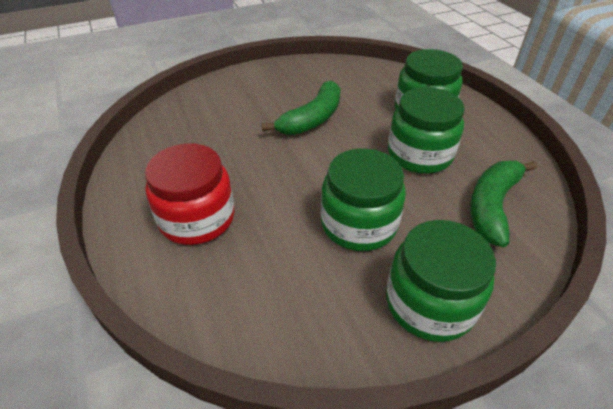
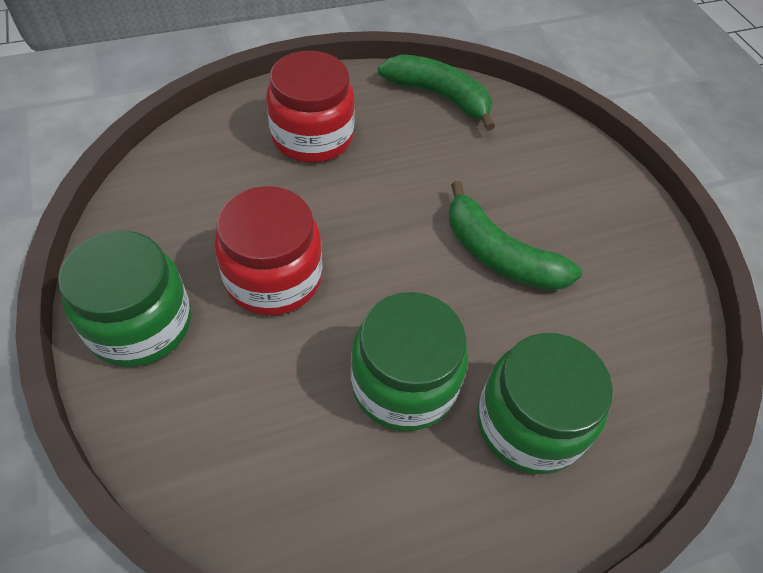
camera: 90 degrees right, 10 degrees up
(359, 224) = (273, 277): green jar -> red jar
(492, 206) = (273, 454): green banana -> green banana (439, 96)

